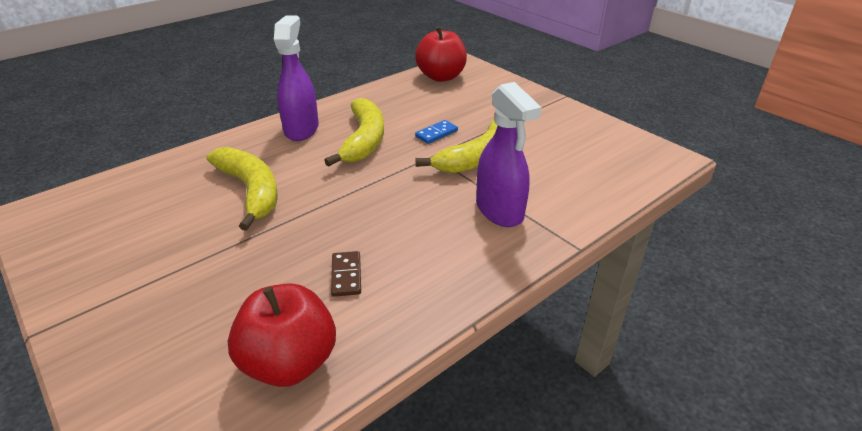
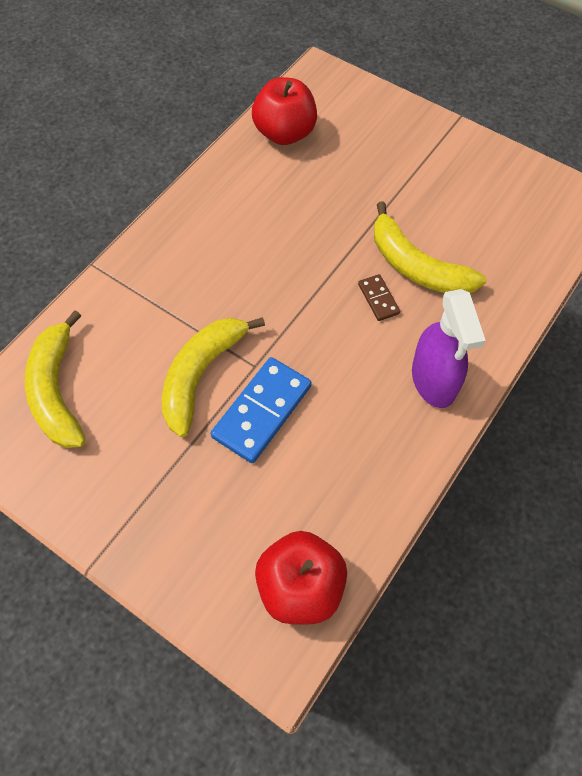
camera: 165 degrees right, 25 degrees up
(346, 275) = (279, 198): brown domino -> brown domino (378, 299)
(364, 140) = (346, 376): yellow banana -> yellow banana (57, 391)
(436, 134) = (262, 411): blue domino -> blue domino, size x1.97
(500, 211) = (166, 293): purple spray bottle -> none

